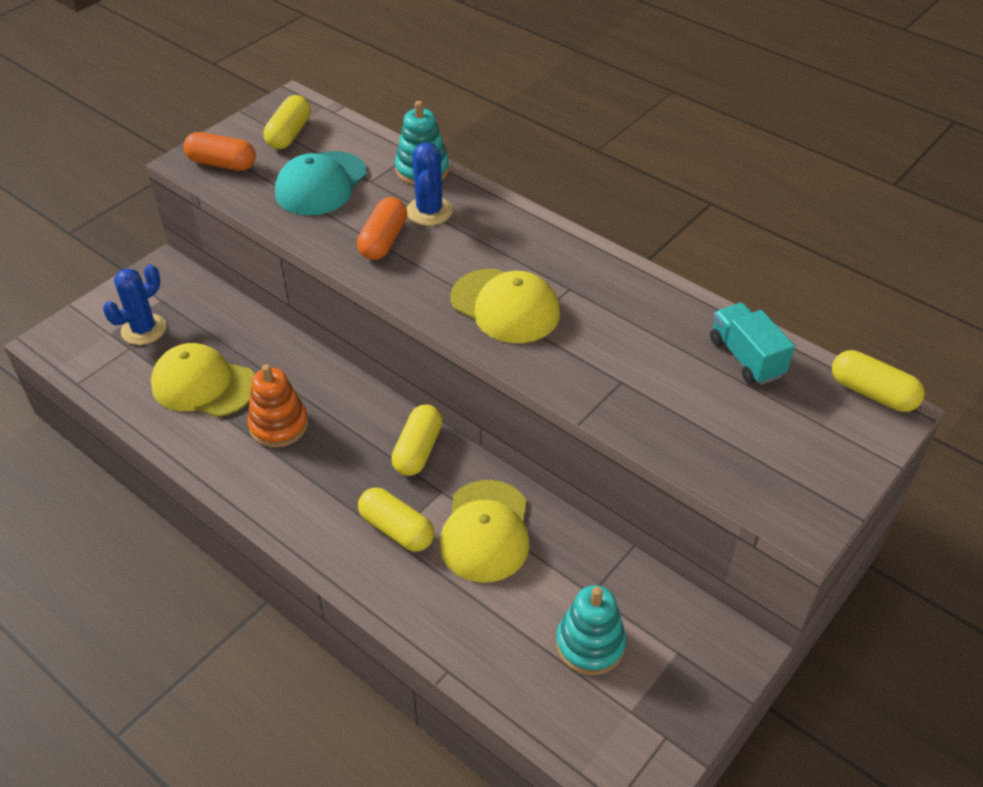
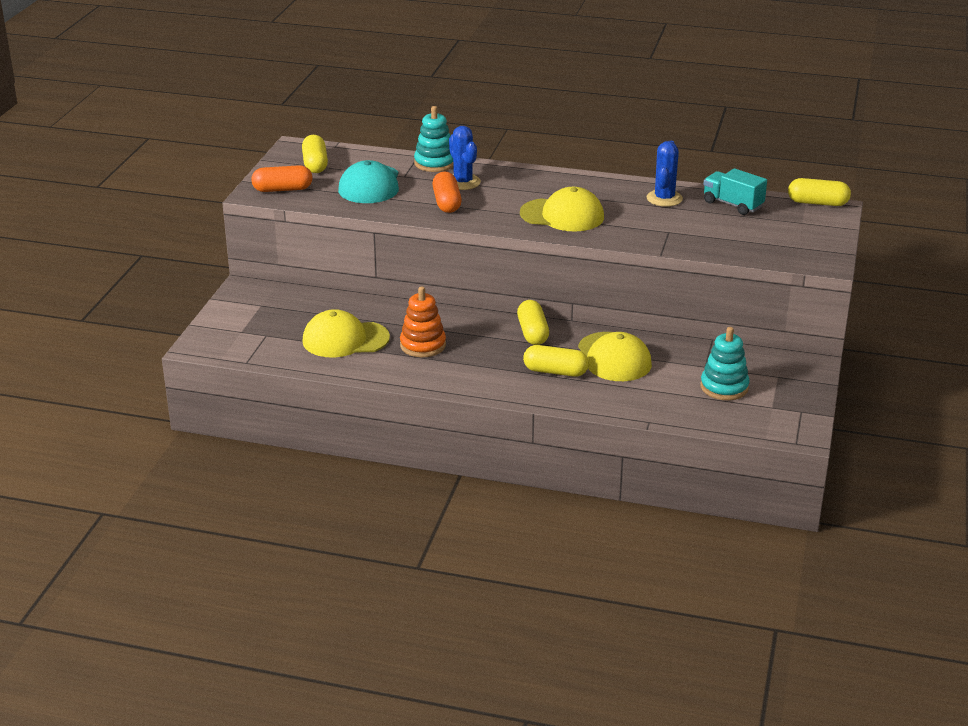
camera: 25 degrees left, 15 degrees down
(144, 329) = (266, 323): blue cactus -> blue cactus (664, 198)

